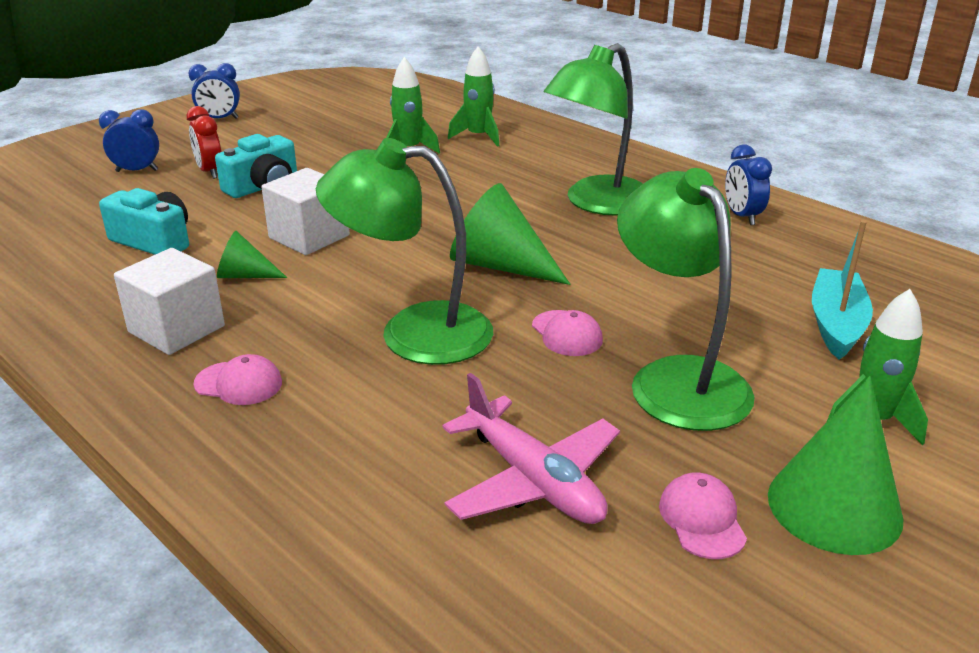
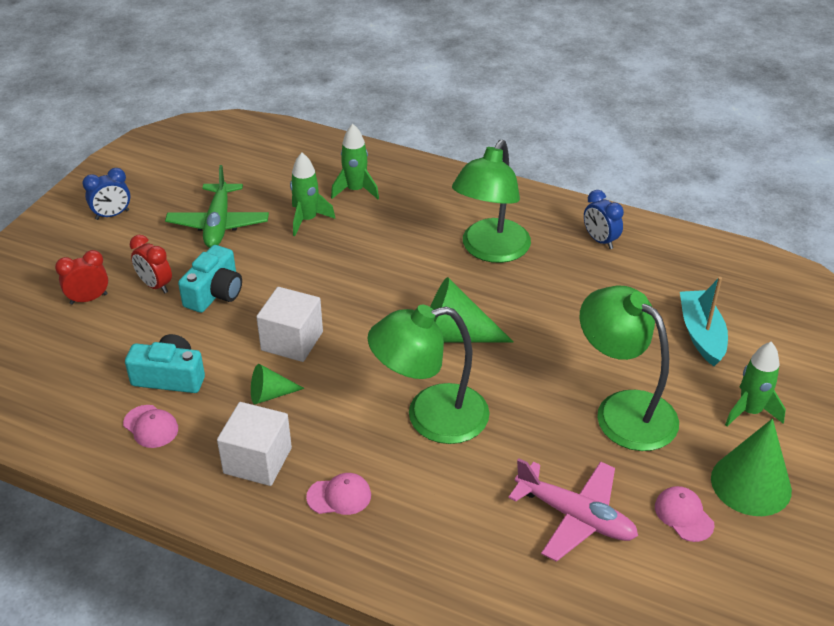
camera: 20 degrees left, 10 degrees up
(137, 171) = (89, 299): blue clock -> red clock
(315, 140) = (218, 224): none -> green plane
(567, 333) = (534, 390): pink cap -> pink cap (151, 426)

